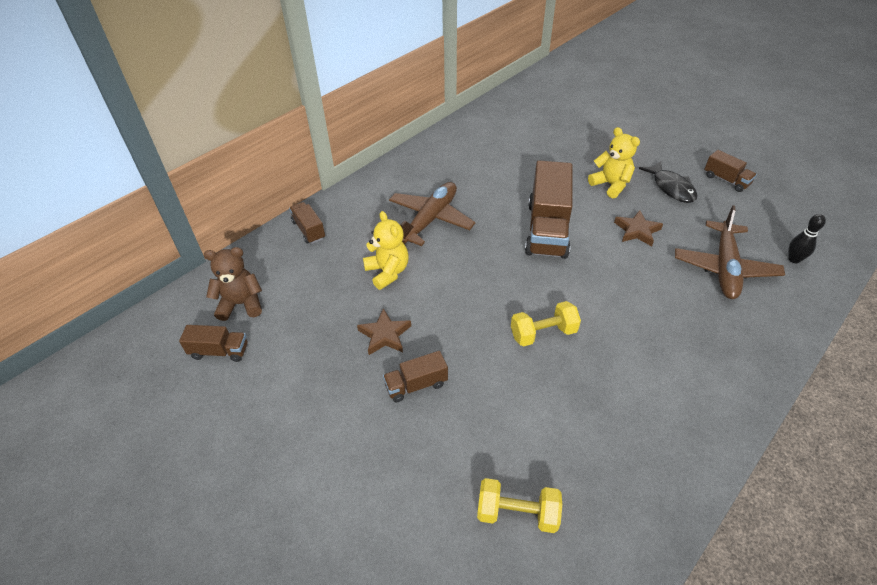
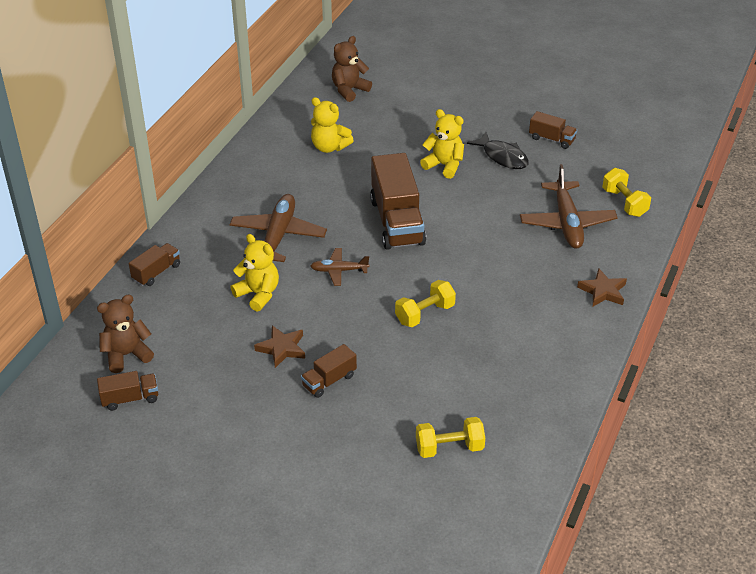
camera: 20 degrees left, 5 degrees down
(309, 230) = (156, 272): brown truck -> brown truck turned 90 degrees clockwise
(473, 266) = (339, 270): none -> brown plane
(509, 149) = (329, 147): none -> yellow teddy bear
(545, 105) = (349, 90): none -> brown teddy bear
(637, 231) = (481, 205): brown star -> brown star (603, 291)
(794, 259) = (624, 202): black bowling pin -> yellow dumbbell

